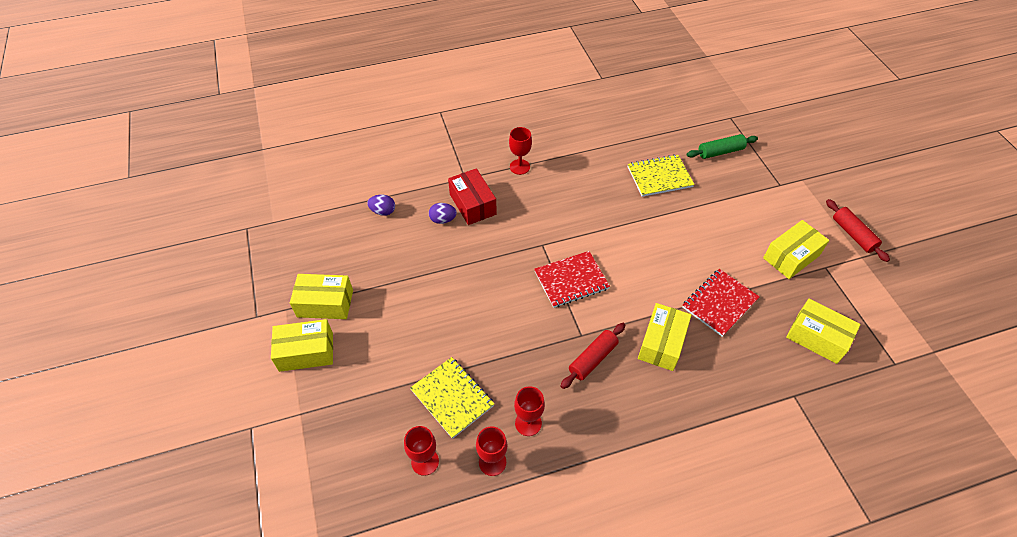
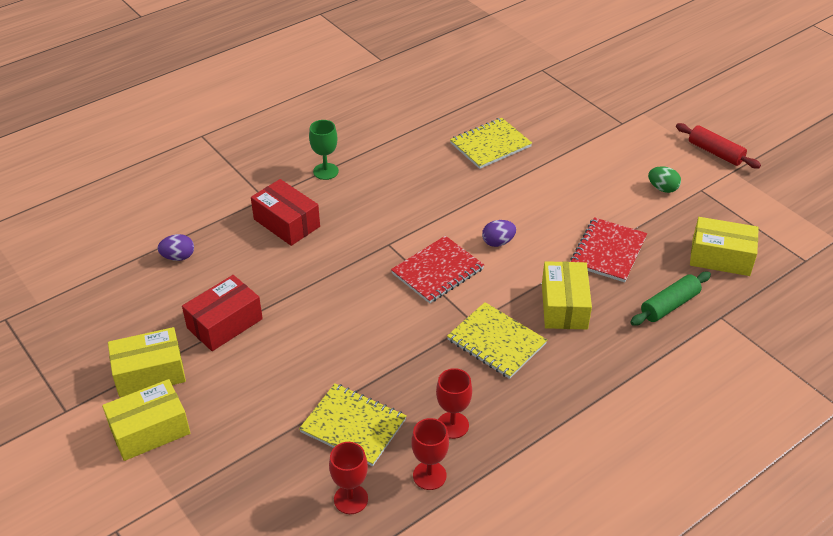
camera: 20 degrees left, 10 degrees down
(393, 278) = (224, 323): none -> red box
(443, 220) = (257, 248): purple egg -> purple egg (498, 242)
(519, 167) = (325, 171): red goblet -> green goblet
(592, 359) = (496, 342): red rolling pin -> yellow notebook
(720, 152) = (545, 105): green rolling pin -> green rolling pin (669, 305)
(791, 256) = (662, 188): yellow box -> green egg

